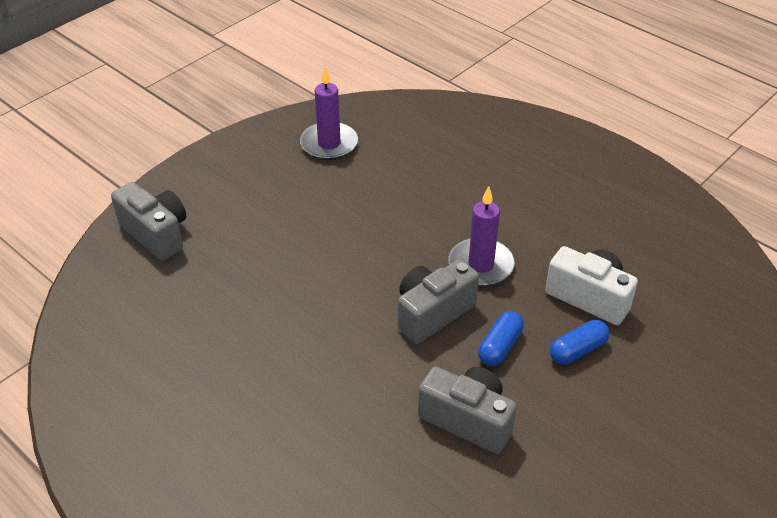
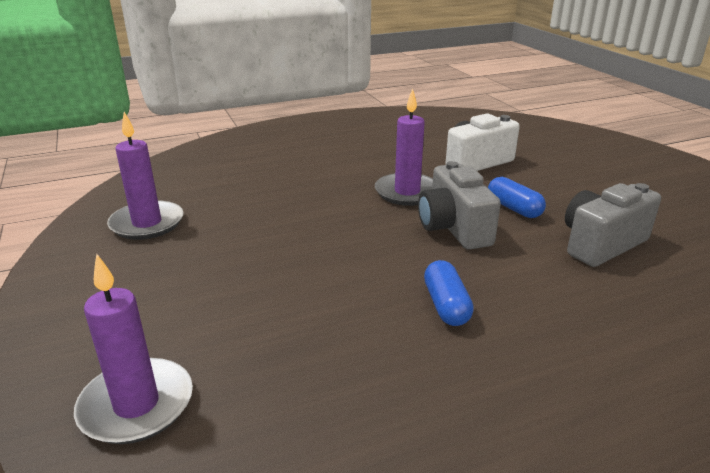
camera: 65 degrees left, 15 degrees down
(156, 234) = (136, 405): grey camera -> purple candle
(577, 350) = (532, 180): blue capsule -> blue capsule (446, 305)

